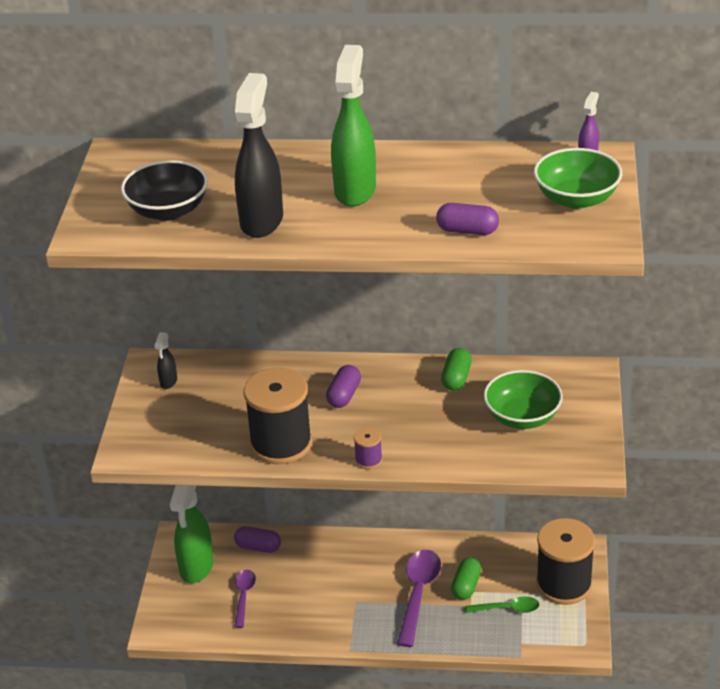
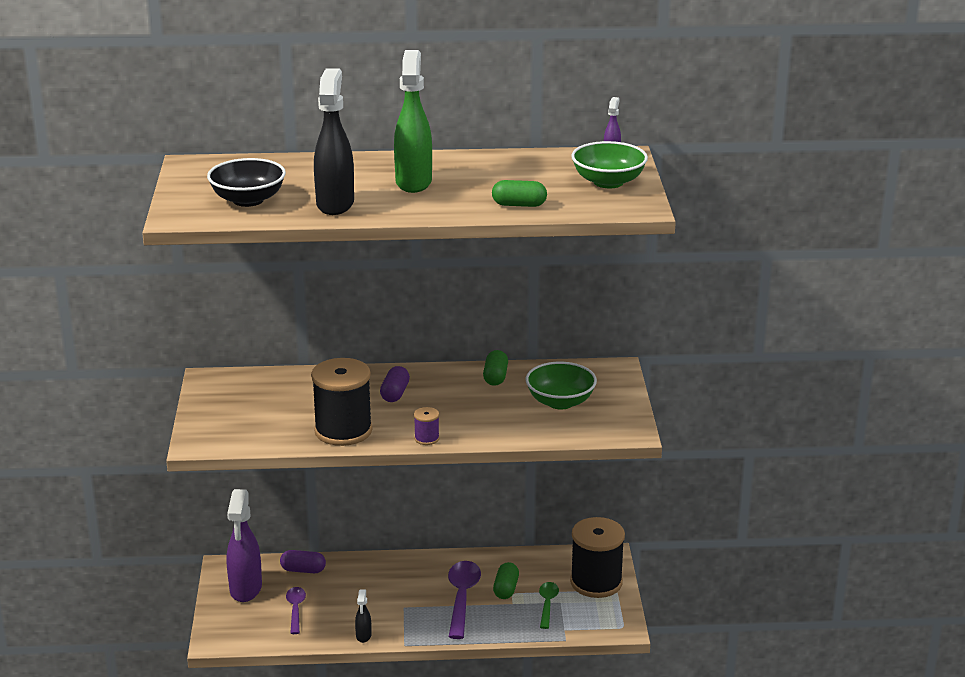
camera: 10 degrees left, 10 degrees down
(168, 382) = (228, 391): black spray bottle -> black spray bottle (363, 636)
(196, 567) = (245, 589): green spray bottle -> purple spray bottle
(467, 231) = (519, 205): purple capsule -> green capsule
(507, 609) = (547, 604): green spoon -> green spoon turned 75 degrees counterclockwise

